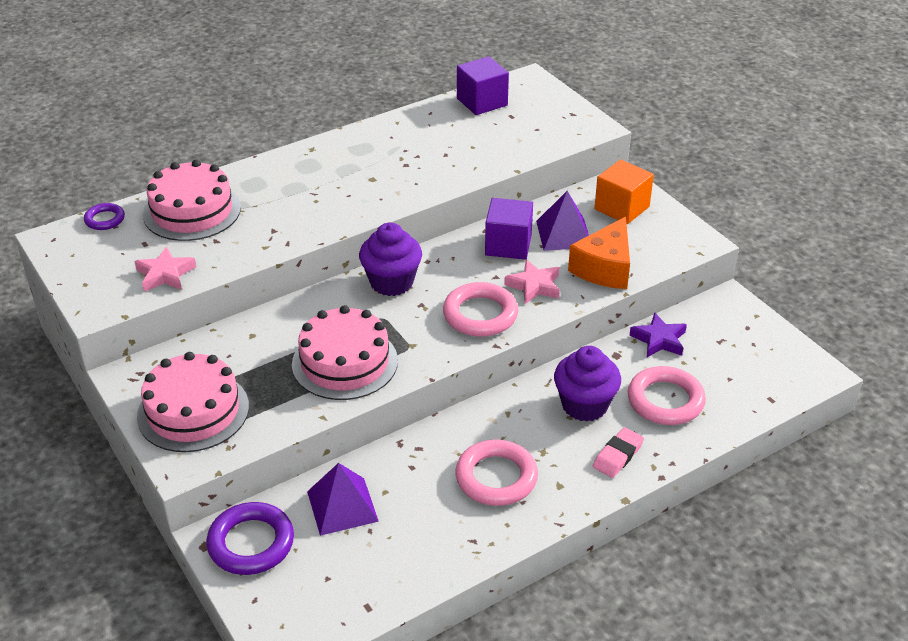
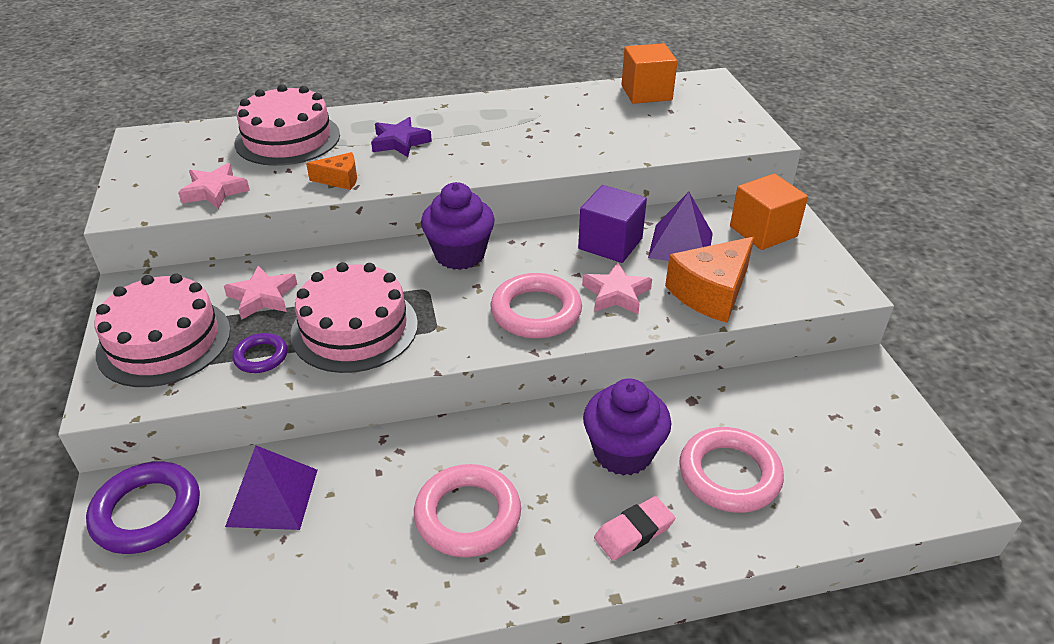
camera: 20 degrees right, 0 degrees up
(105, 219) = (203, 130): purple ring -> purple ring (261, 356)
(249, 356) = (262, 297): none -> pink star
(269, 240) = (340, 179): none -> orange cheese
(482, 102) = (646, 93): purple cube -> orange cube
(659, 340) = (754, 395): purple star -> purple star (400, 142)

